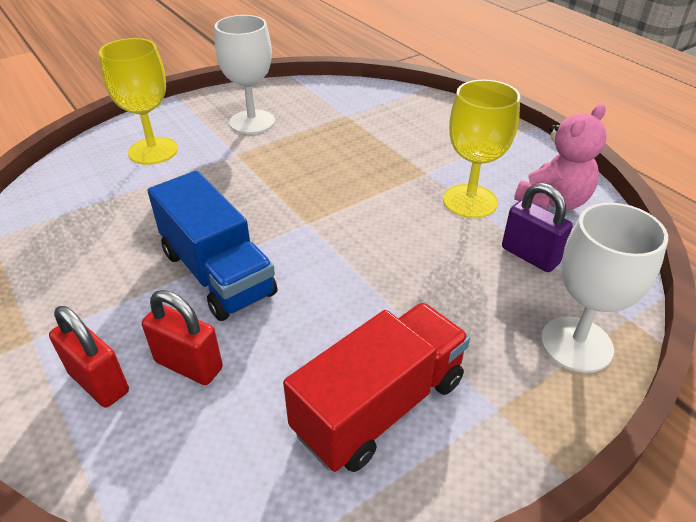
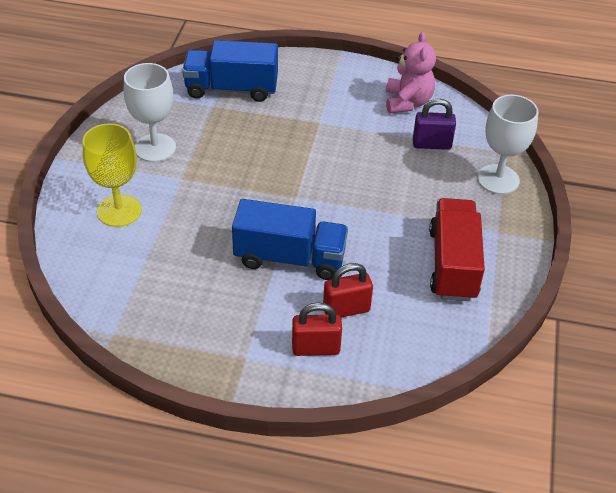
camera: 45 degrees left, 5 degrees up
(381, 110) = (231, 89): none -> blue truck
(470, 201) = (366, 128): yellow goblet -> none

